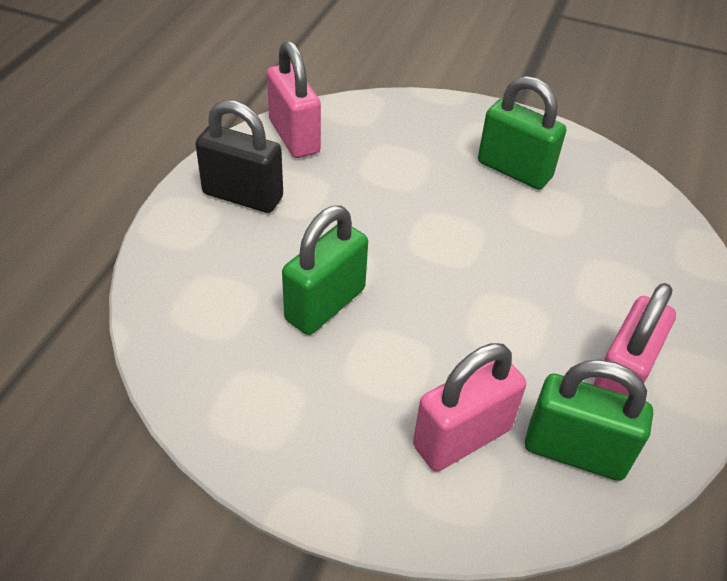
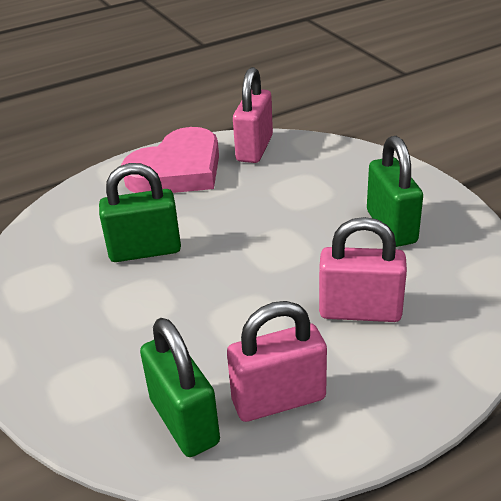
camera: 45 degrees right, 10 degrees down
(243, 196) = (177, 170): black padlock -> pink heart
(462, 438) = (123, 368): pink padlock -> pink padlock (360, 311)

